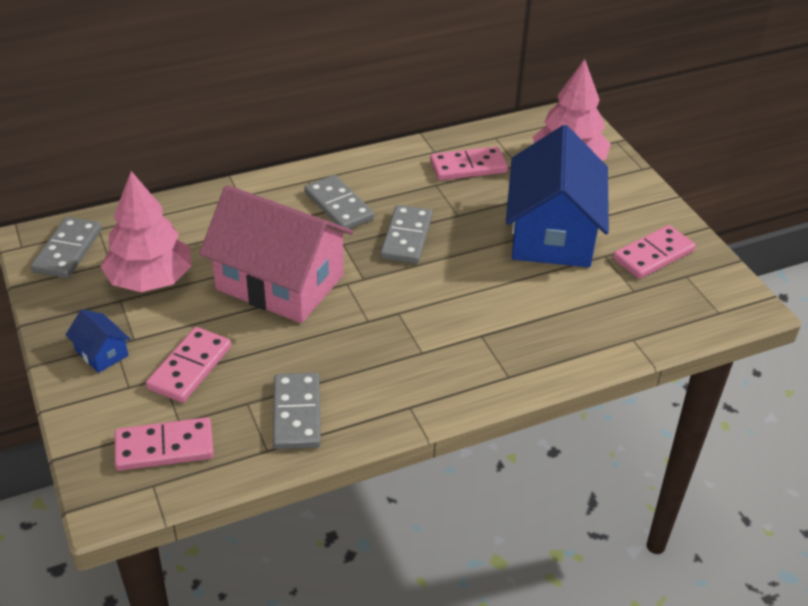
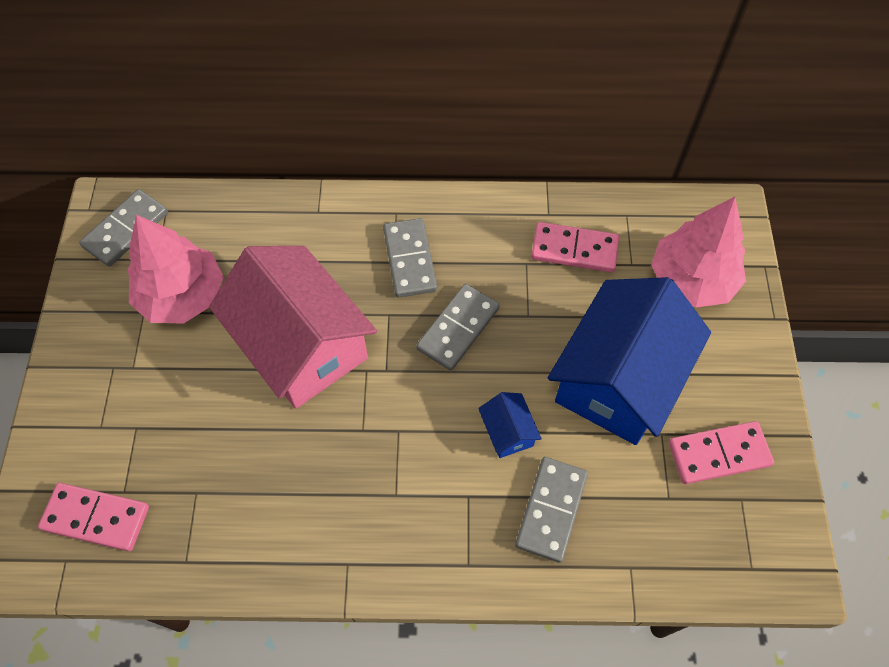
camera: 25 degrees right, 20 degrees up
(101, 353) = (96, 374): blue house -> blue house (508, 432)
(190, 367) = (165, 425): pink domino -> none
(297, 413) = (235, 527): grey domino -> grey domino (551, 510)

